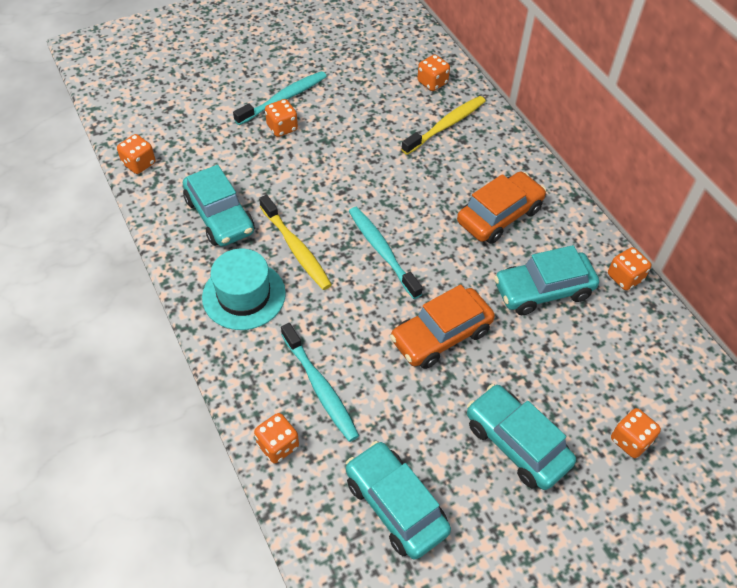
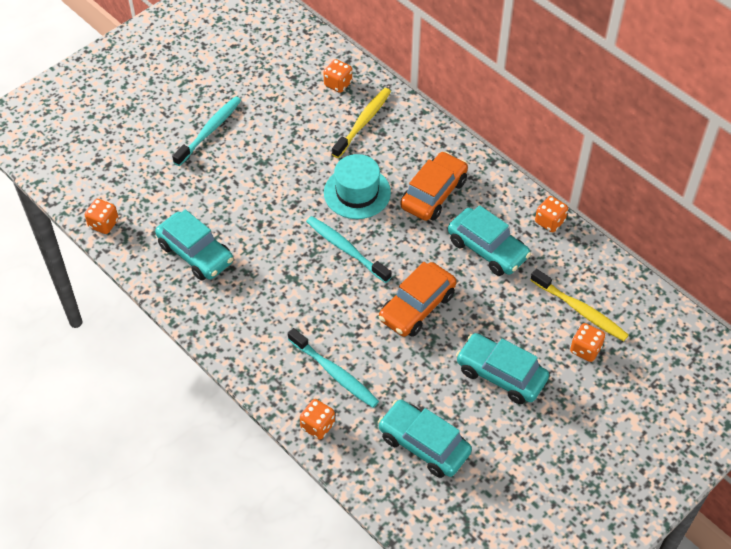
camera: 15 degrees left, 0 degrees up
(244, 295) = (244, 316): turquoise hat -> turquoise hat (357, 192)
(282, 127) = (219, 159): orange dice -> none
(296, 248) = (272, 265): yellow toothbrush -> yellow toothbrush (580, 310)
(543, 290) = (487, 249): turquoise car -> turquoise car turned 105 degrees counterclockwise

